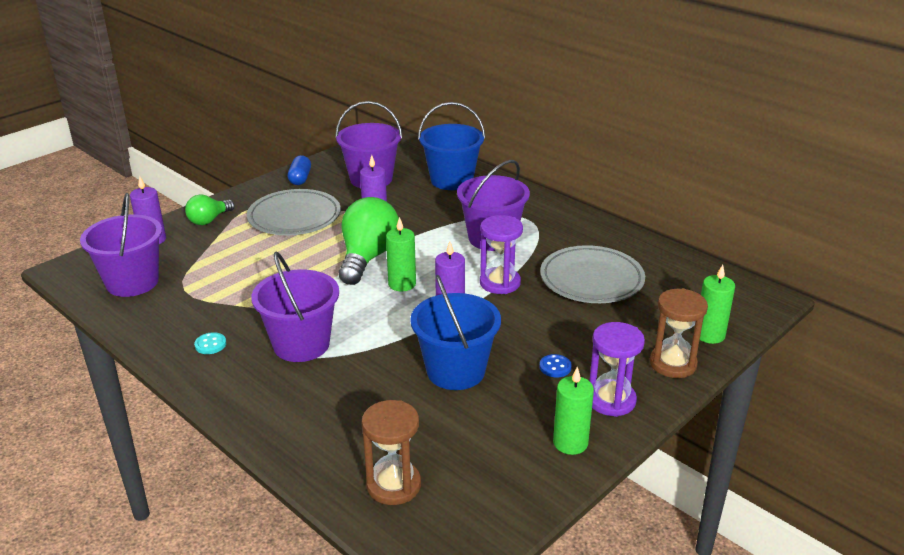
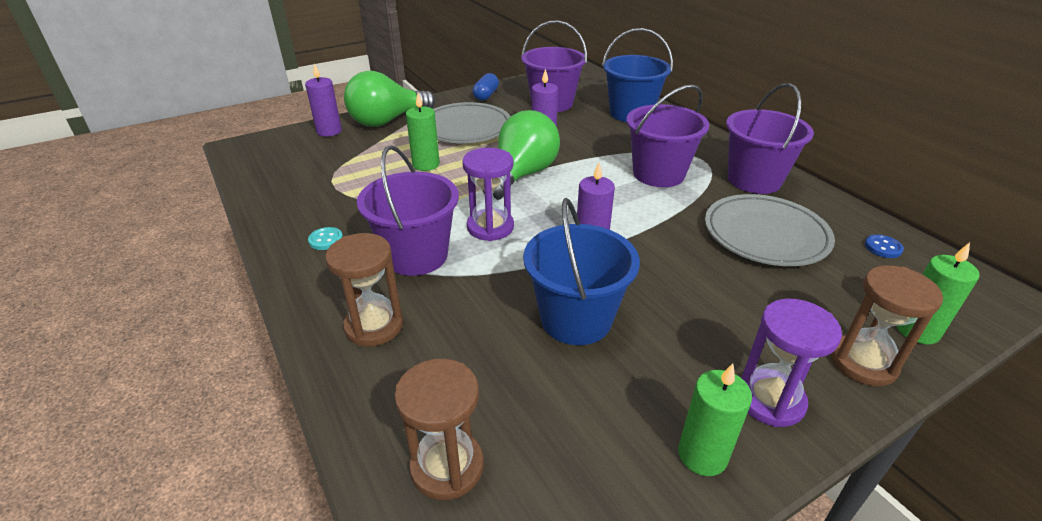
camera: 15 degrees right, 5 degrees up
(132, 282) = (289, 166): purple bucket -> purple bucket (754, 180)
(209, 220) = (387, 121): green light bulb -> green light bulb, size x1.79
(292, 405) = (374, 326): none -> brown hourglass
(402, 284) = (547, 207): green candle -> green candle (426, 164)
(500, 283) = (655, 222): purple hourglass -> purple hourglass (490, 227)
(555, 367) = (701, 337): blue button -> blue button (883, 247)

